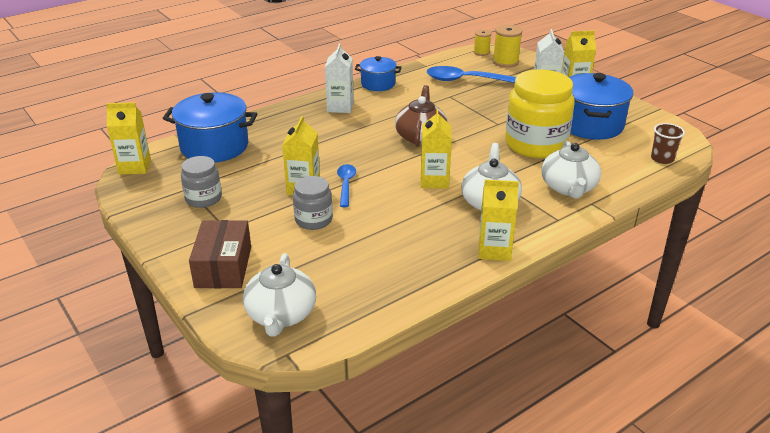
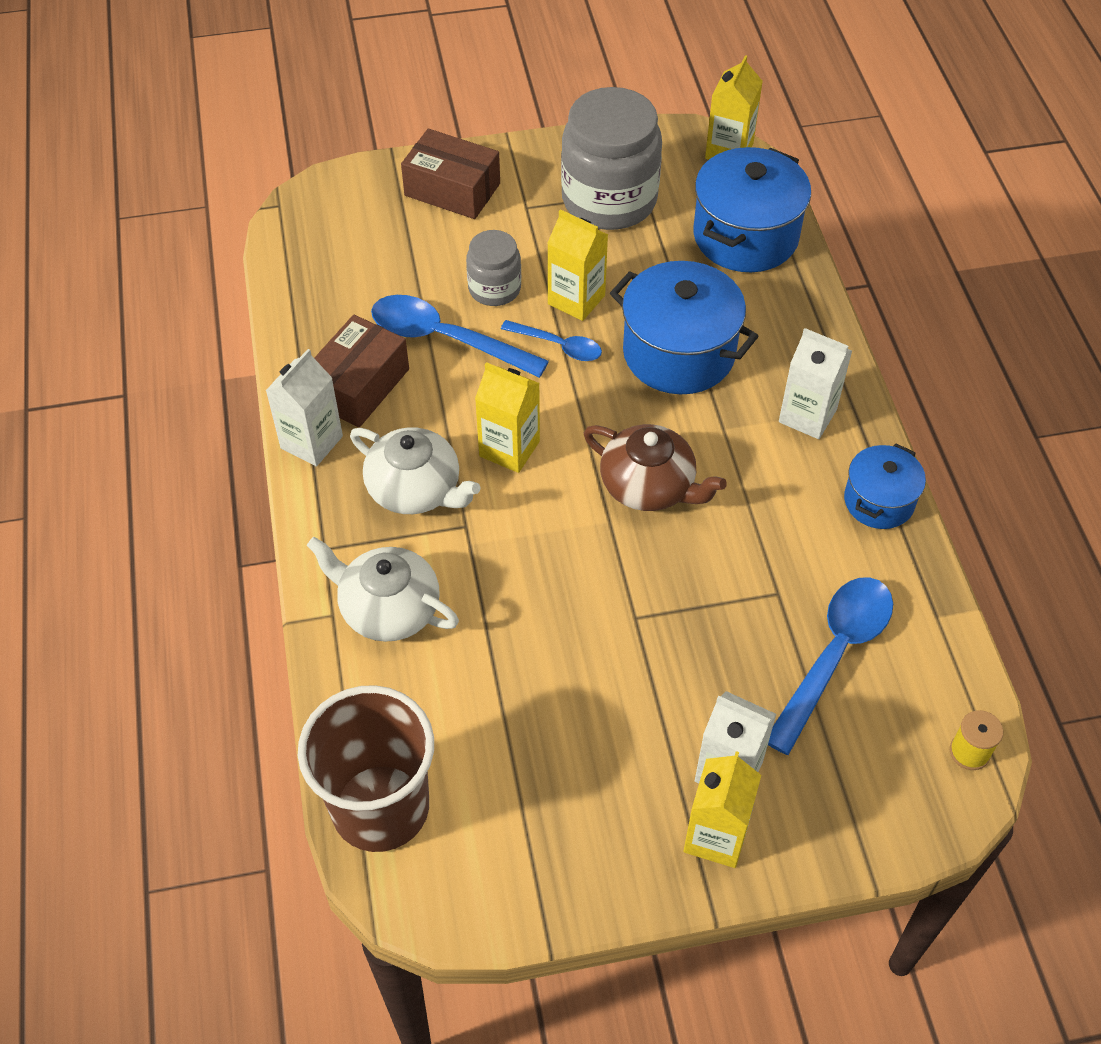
camera: 115 degrees right, 20 degrees up
(203, 198) = (609, 200): grey jar -> grey jar, size x1.89
(281, 315) = (339, 215): white teapot -> none
(370, 226) = (445, 339): none -> blue spoon
(435, 247) = (358, 385): none -> brown box
(494, 250) = (311, 442): yellow carton -> white carton
(505, 62) = (899, 774): yellow spool -> none
(535, 144) = (536, 636): yellow jar -> none
(590, 124) = (554, 768): blue pot -> blue pot (679, 353)
(662, 159) = (380, 807): brown cup -> brown cup, size x2.17

